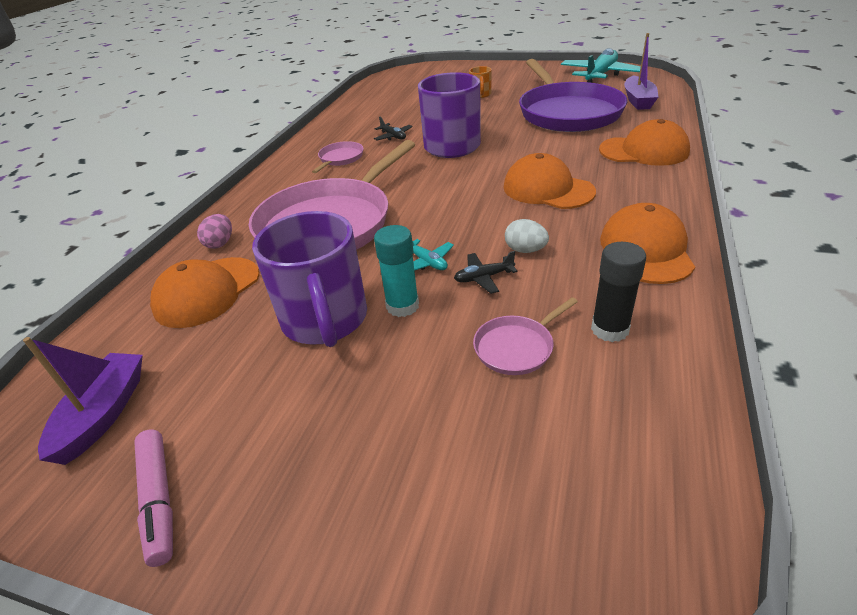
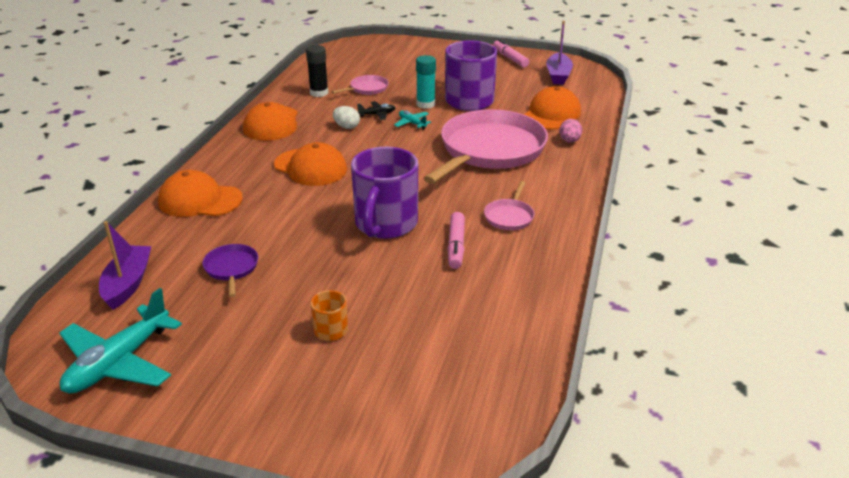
camera: 175 degrees right, 5 degrees down
(393, 136) = (456, 246): black plane -> pink marker
(568, 113) = (231, 268): purple pan -> purple pan, size x0.41

